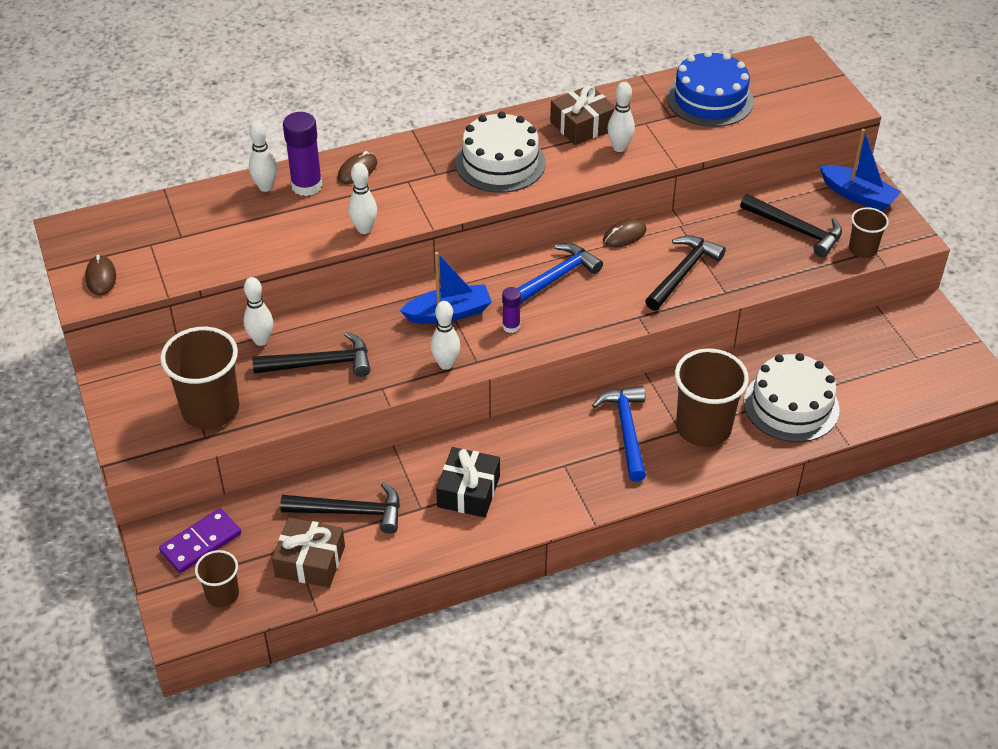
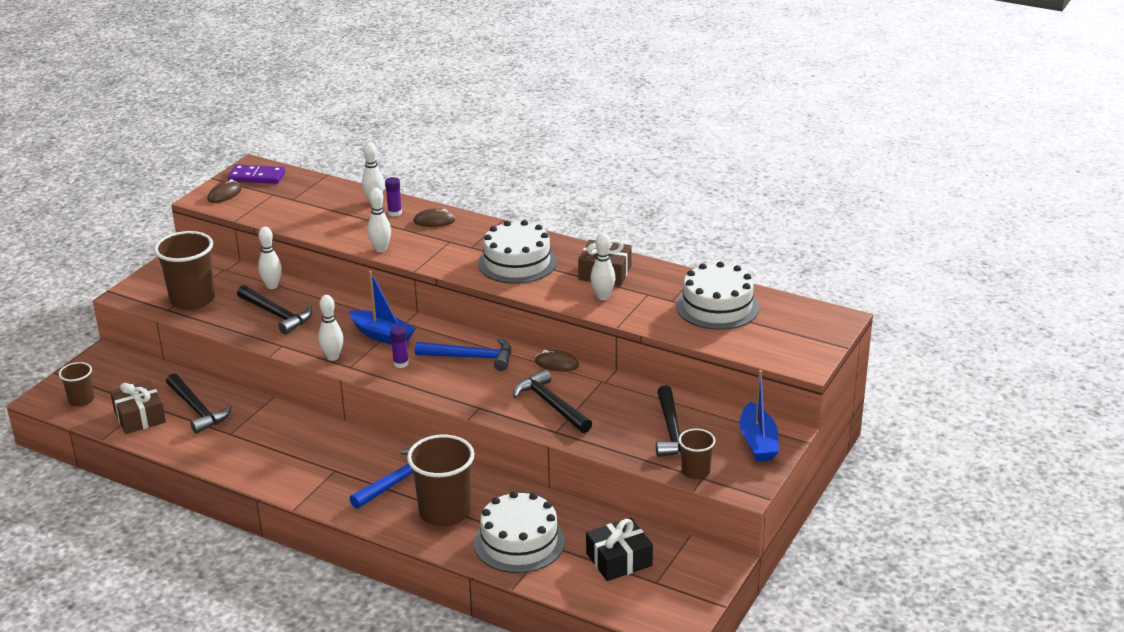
camera: 50 degrees right, 15 degrees down
(201, 543) = (114, 372): purple domino -> purple domino (256, 177)
(306, 186) = (395, 213): purple glue stick -> purple glue stick, size x0.56
(468, 491) = (265, 444): black gift -> black gift (619, 559)
(683, 273) = (551, 405): black hammer -> black hammer turned 120 degrees counterclockwise
(710, 99) = (717, 307): blue cake -> white cake

